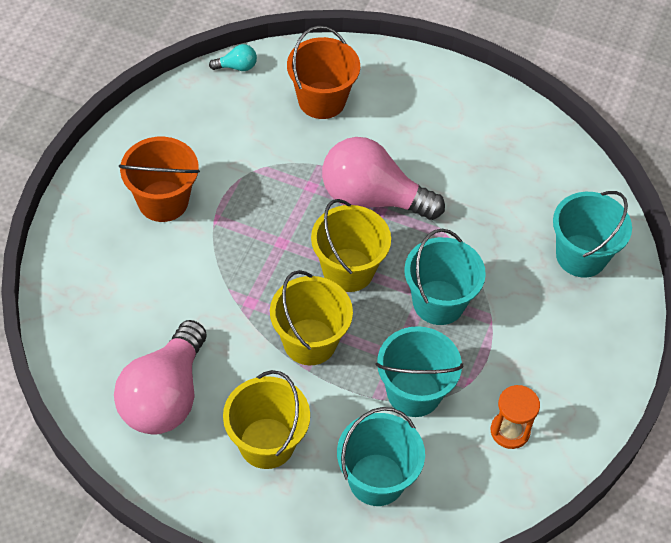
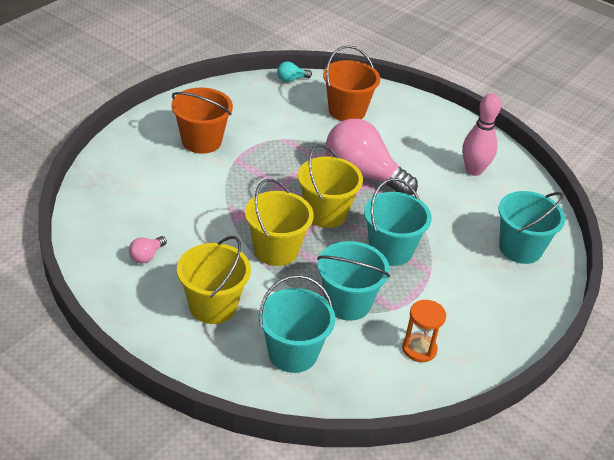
camera: 15 degrees right, 15 degrees down
(165, 396) = (146, 256): pink light bulb -> pink light bulb, size x0.40
(237, 67) = (291, 79): turquoise light bulb -> turquoise light bulb turned 150 degrees clockwise
(498, 152) = (474, 170): none -> pink bowling pin

